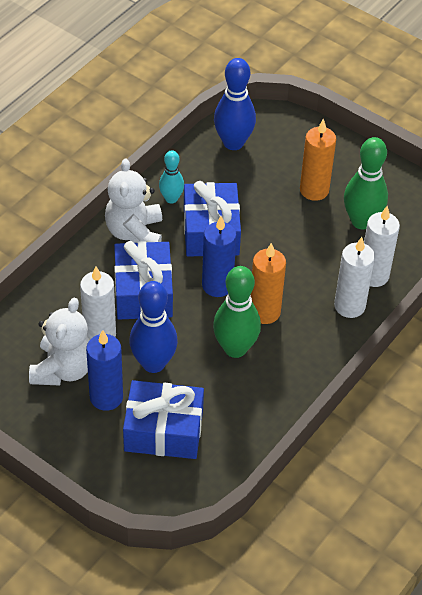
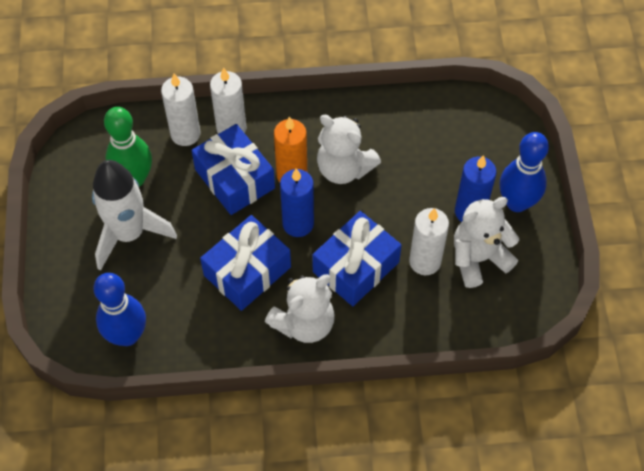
camera: 130 degrees left, 10 degrees up
(153, 363) = (411, 207): blue bowling pin -> blue bowling pin (517, 202)
(163, 431) = (456, 157): blue gift -> blue gift (235, 179)
(171, 198) = (240, 328): turquoise bowling pin -> none
(235, 348) = (344, 168): green bowling pin -> white teddy bear
(314, 190) = (129, 234): orange candle -> white rocket

